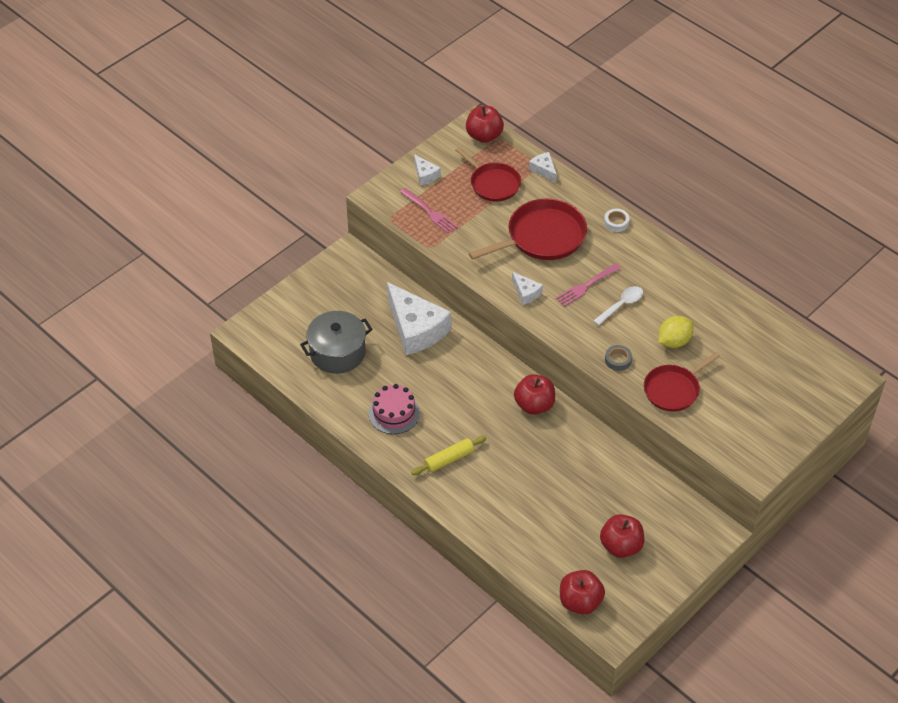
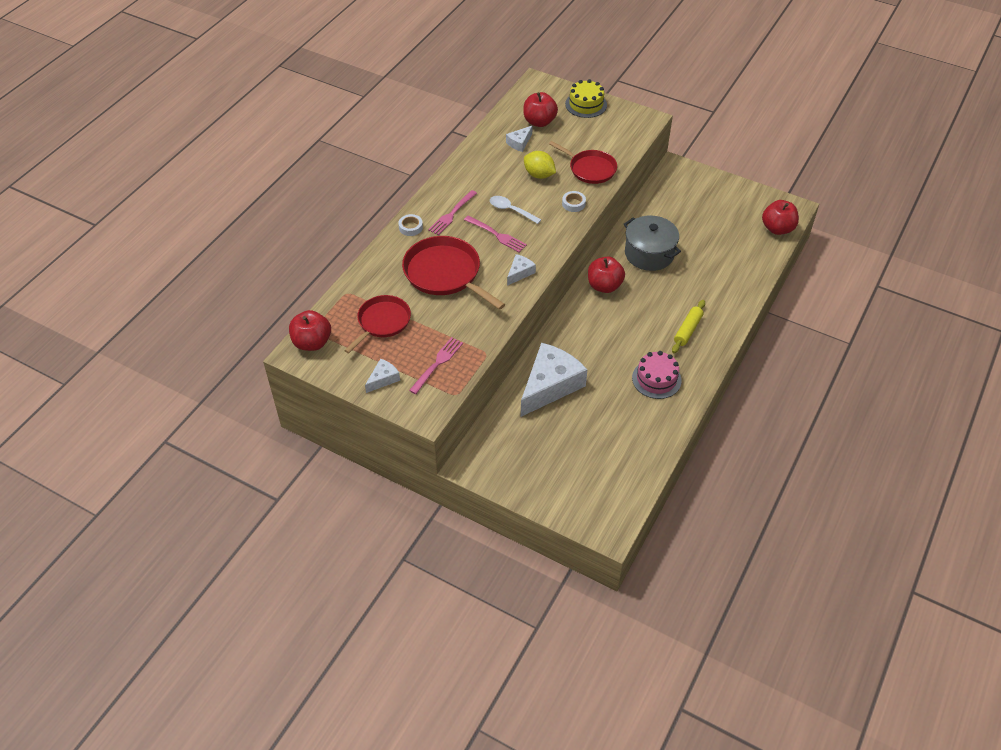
camera: 105 degrees left, 0 degrees up
(337, 353) = (604, 440): grey pot -> grey pot (649, 254)
(449, 459) = (687, 330): yellow rolling pin -> yellow rolling pin turned 75 degrees clockwise
(544, 170) = (353, 288): white cheese -> white cheese (519, 143)
(618, 360) = (573, 204): grey tape -> white tape
(621, 546) = (716, 214): red apple -> red apple (539, 122)
(628, 257) = (452, 214): none -> pink fork
(797, 416) = (586, 104): none -> yellow cake

